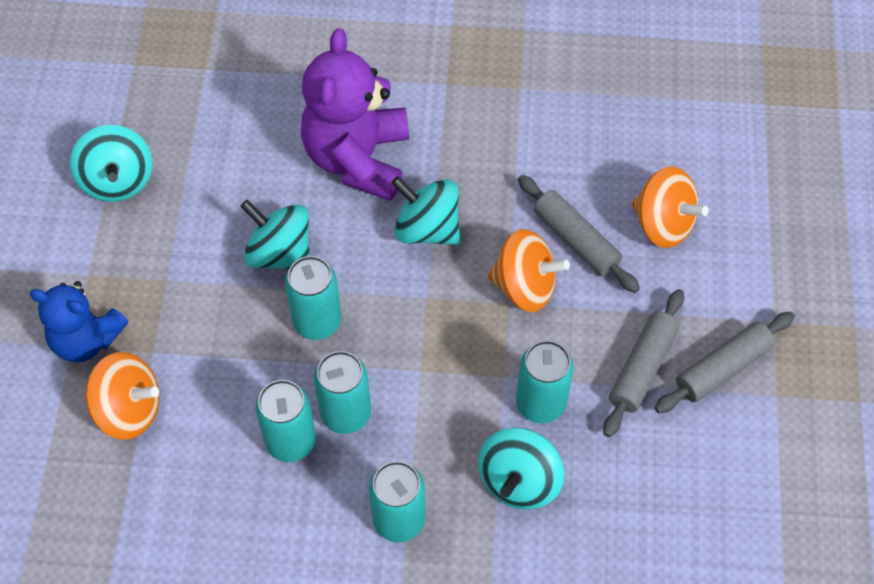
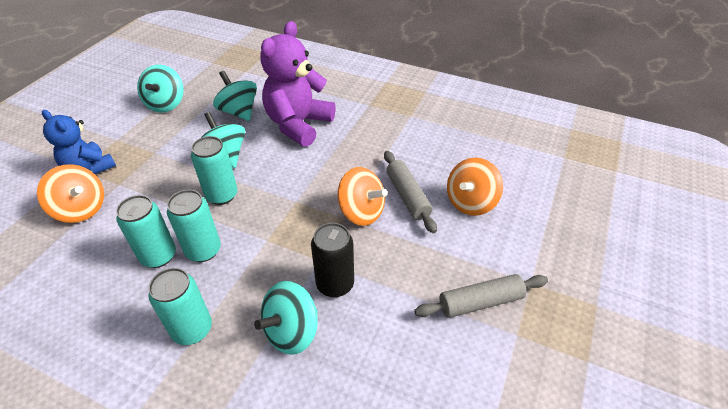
camera: 20 degrees right, 15 degrees down
(427, 228) = (317, 166): turquoise spinning top -> turquoise spinning top (239, 112)
(540, 403) = (335, 284): turquoise can -> black can
(642, 368) = (419, 283): grey rolling pin -> none
(663, 224) = (470, 202): orange spinning top -> orange spinning top turned 75 degrees clockwise

